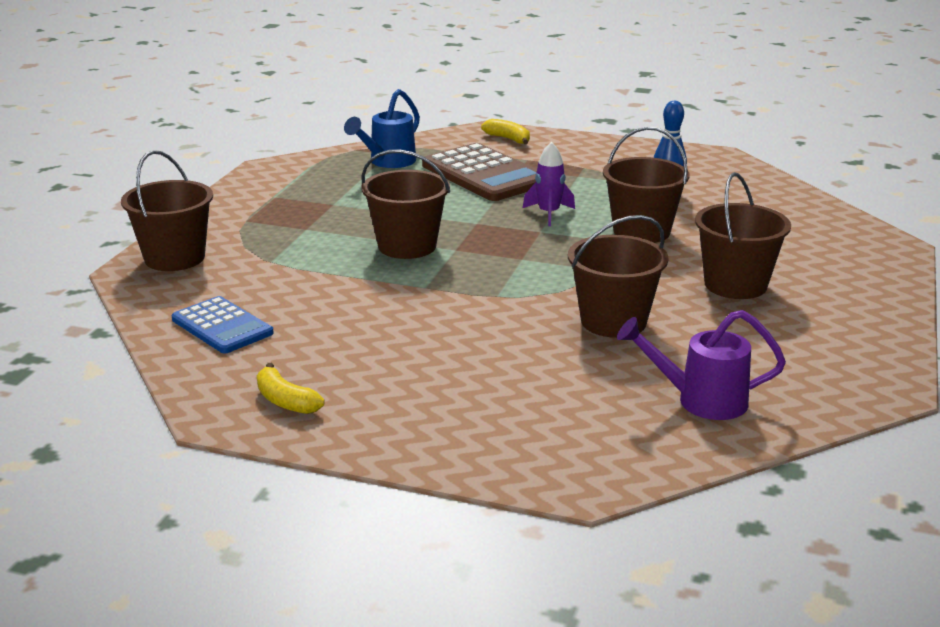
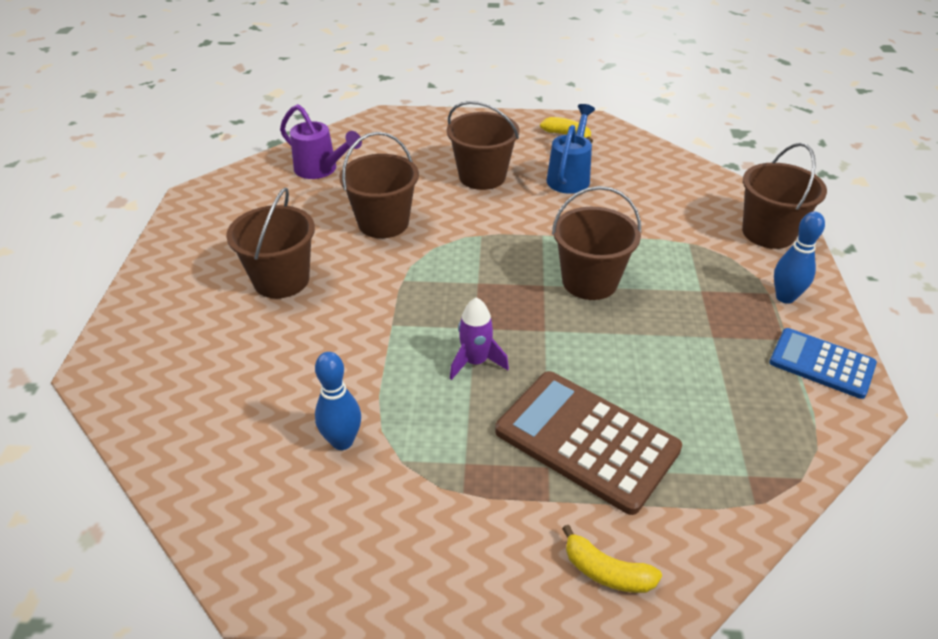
camera: 165 degrees right, 15 degrees up
(222, 326) = (656, 176): blue calculator -> blue calculator (821, 363)
(235, 216) = (785, 297): none -> blue bowling pin
(388, 162) = (728, 448): blue watering can -> blue watering can (570, 177)
(641, 231) = (369, 346): brown bucket -> brown bucket (482, 176)
(701, 401) = (321, 170): purple watering can -> purple watering can turned 45 degrees clockwise

